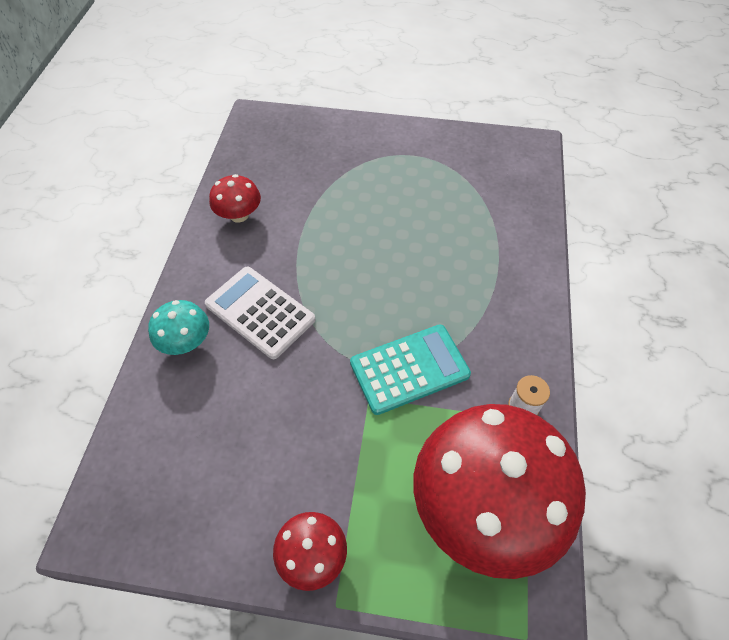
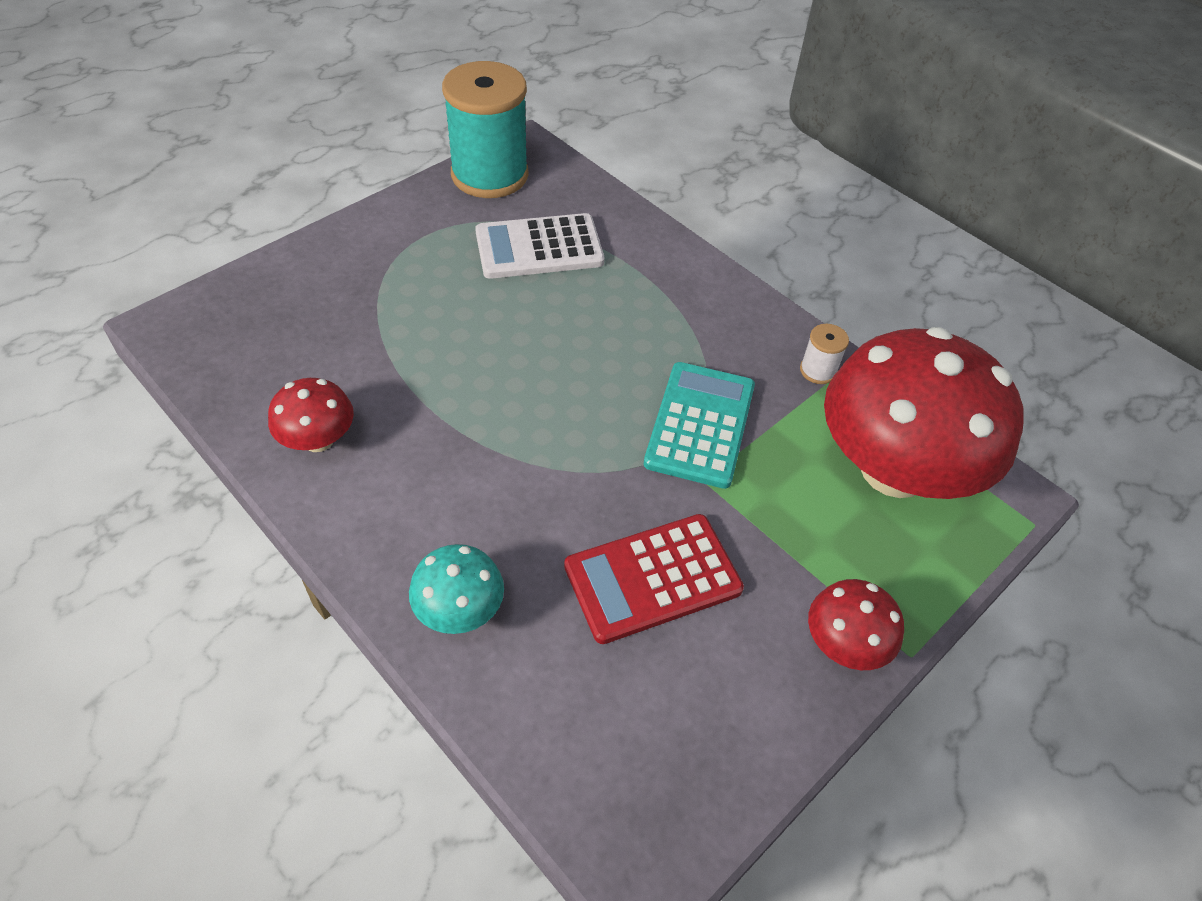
camera: 55 degrees left, 5 degrees down
(260, 312) = (494, 508): white calculator -> white calculator (539, 247)
(275, 417) = (652, 578): none -> red calculator
(490, 146) = (489, 175): none -> turquoise spool

